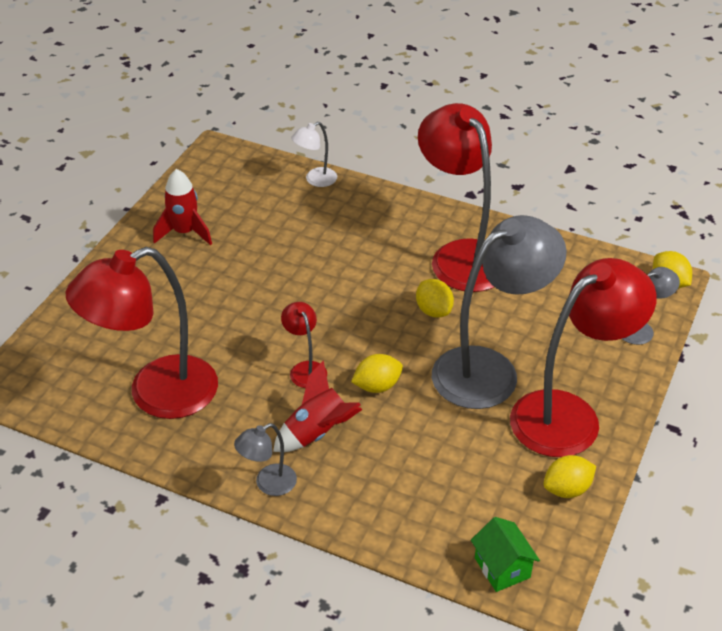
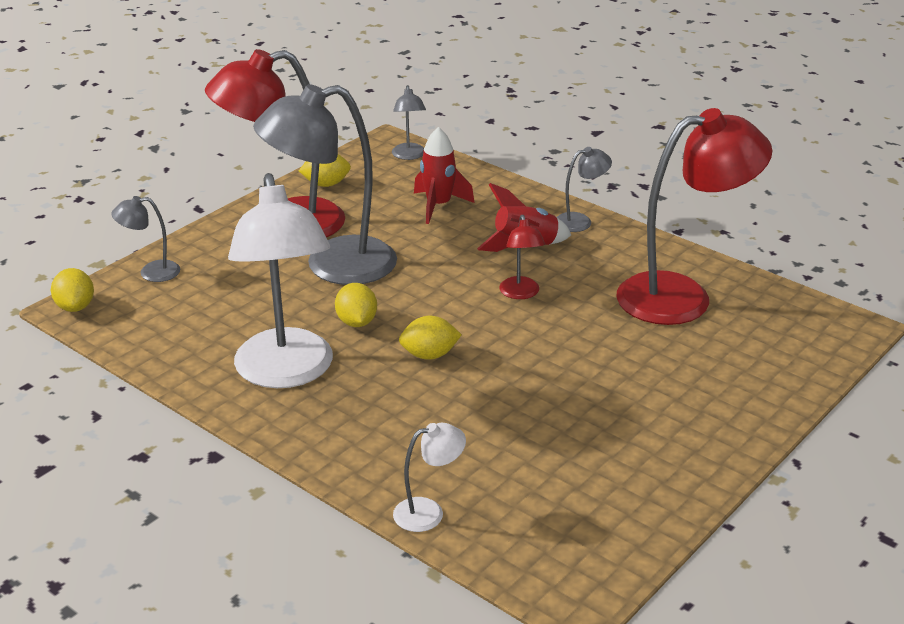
camera: 165 degrees left, 10 degrees down
(185, 232) = (640, 464): red rocket -> red rocket (438, 206)
(377, 386) = (452, 270): yellow lemon -> yellow lemon (429, 355)
(461, 255) = (286, 373): red lamp -> white lamp
(502, 568) = (409, 156): green house -> grey lamp

